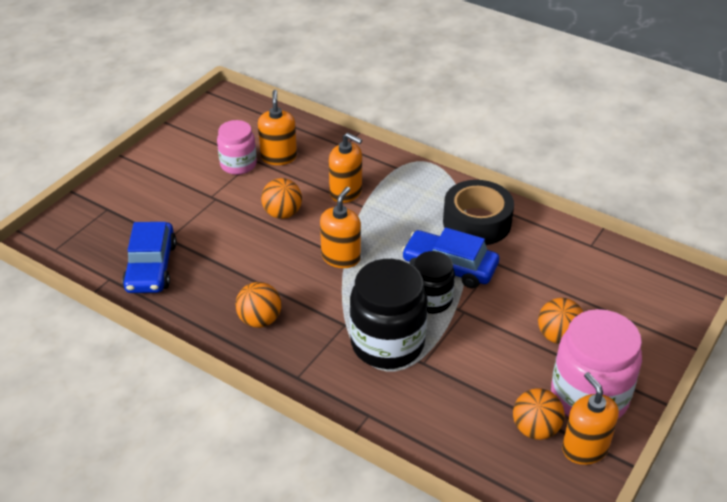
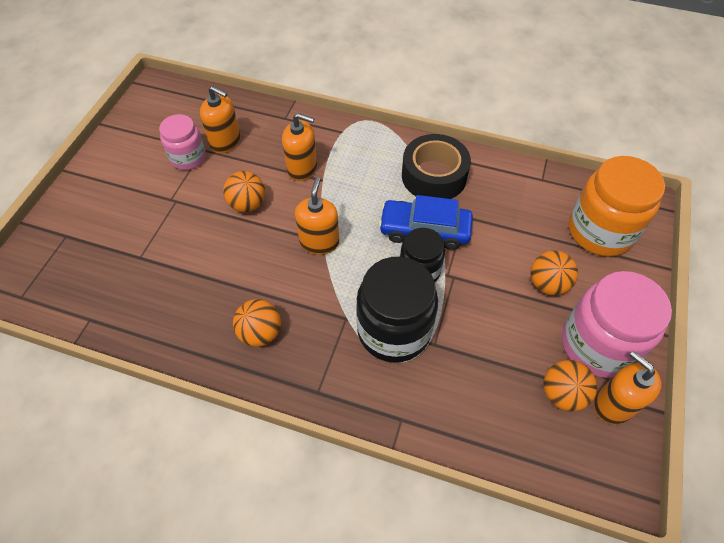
camera: 15 degrees left, 15 degrees up
(151, 267) = (130, 295): blue car -> none
(279, 157) = (225, 142): orange soap dispenser -> orange soap dispenser turned 135 degrees clockwise
(634, 302) = (600, 231): none -> orange jar

